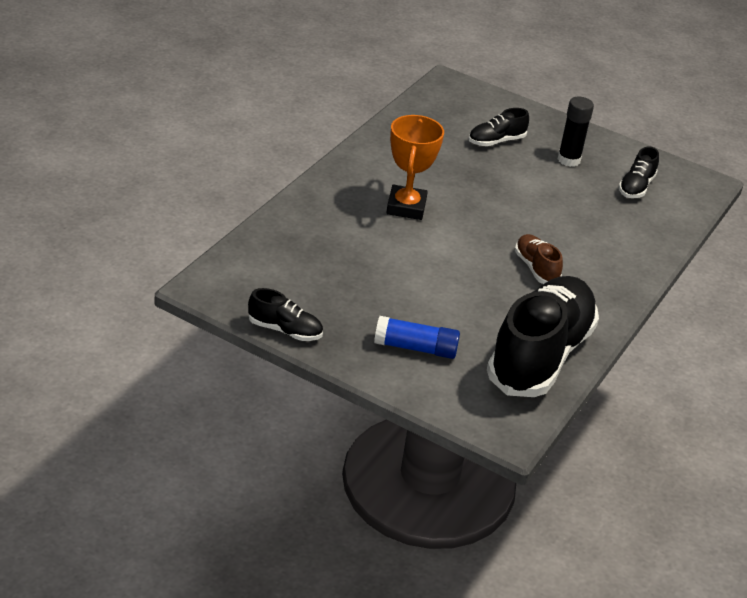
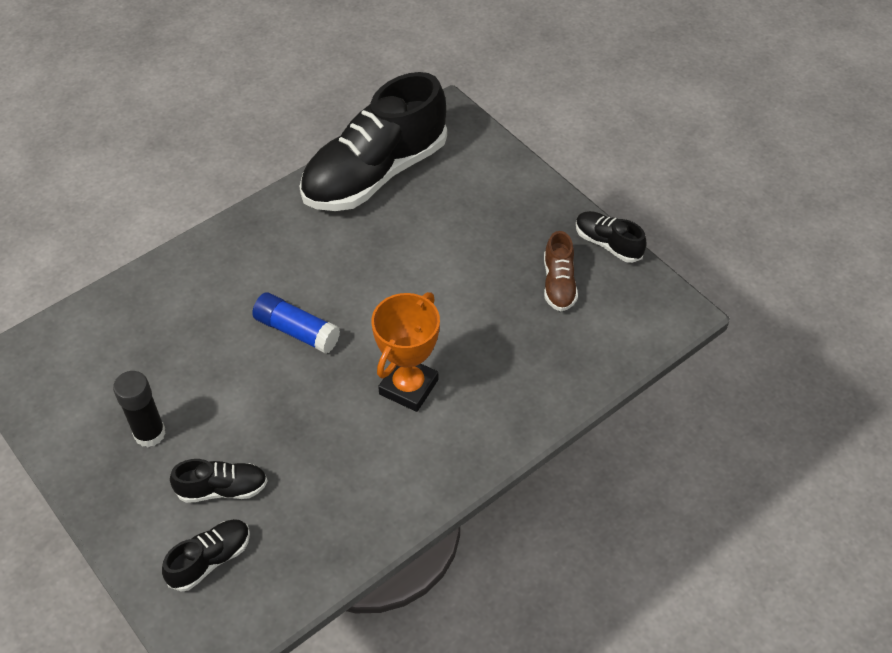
camera: 155 degrees left, 15 degrees up
(415, 348) = (488, 202): blue glue stick -> blue glue stick (297, 331)
(536, 268) = (311, 271): brown shoe -> brown shoe (558, 284)
(636, 187) = (101, 369): black shoe -> black shoe (210, 560)

